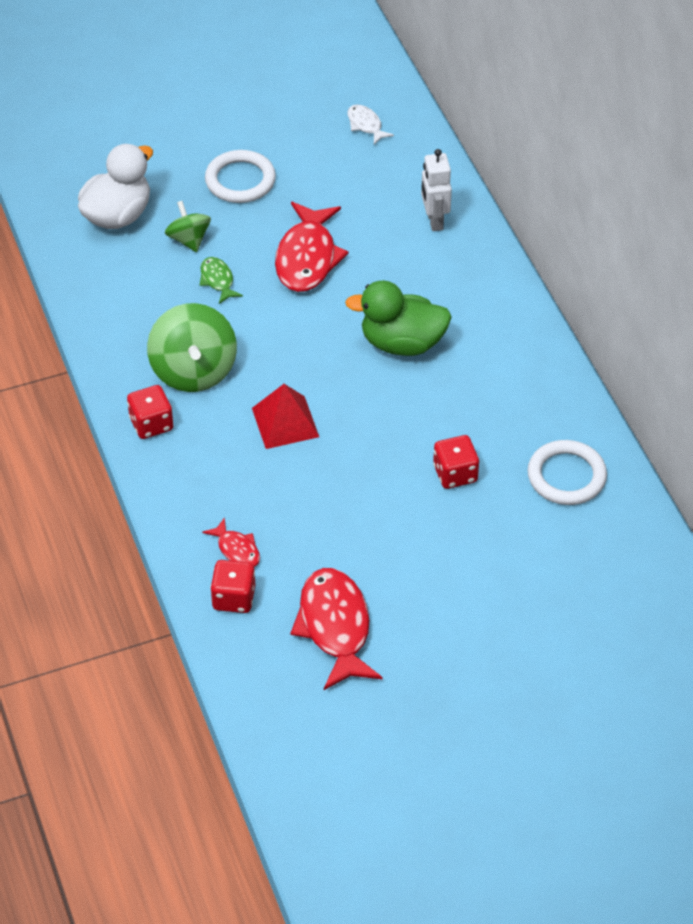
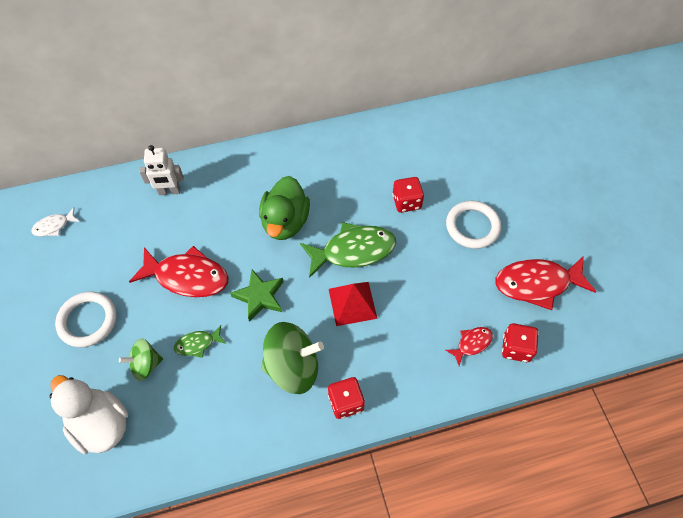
camera: 85 degrees left, 10 degrees up
(286, 329) = (260, 296): none -> green star
(365, 418) = (353, 251): none -> green fish
(566, 476) = (411, 143): white ring -> white ring (472, 226)

